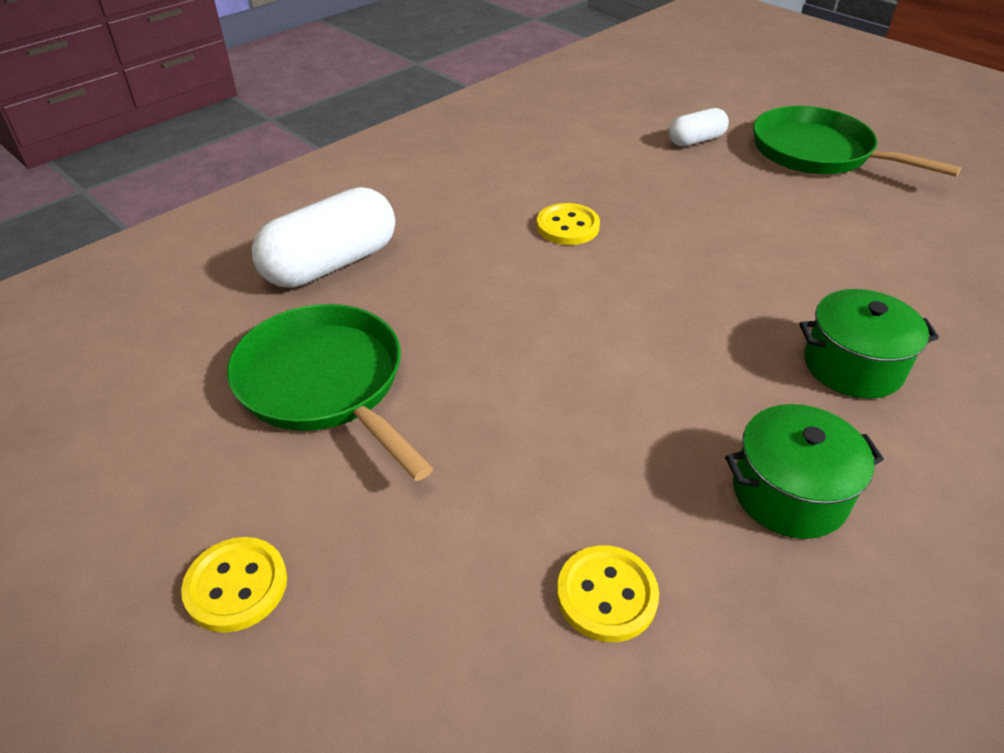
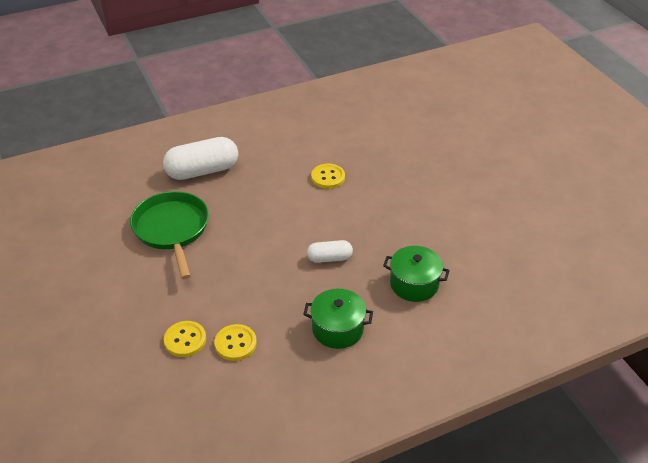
camera: 20 degrees right, 0 degrees up
(236, 586) = (103, 300): yellow button -> yellow button (185, 340)
(696, 140) = (435, 140): white capsule -> white capsule (329, 258)
(817, 152) = (500, 163): green pan -> none

